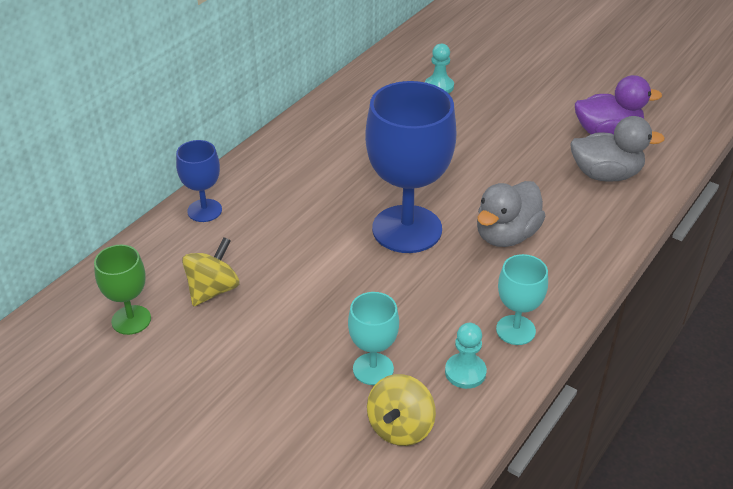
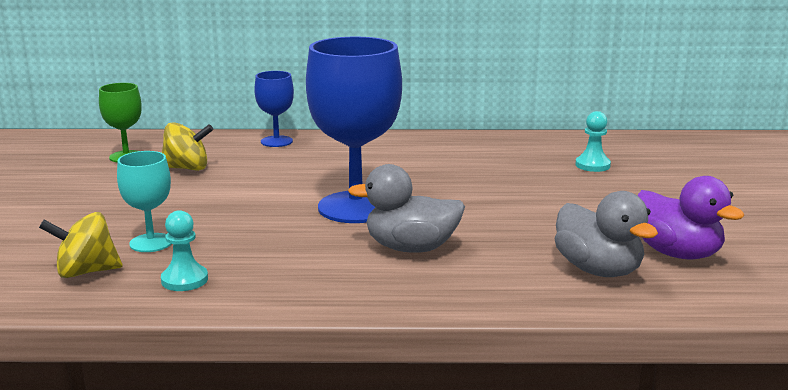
camera: 55 degrees right, 20 degrees down
(515, 330) = (271, 287): turquoise goblet -> none

